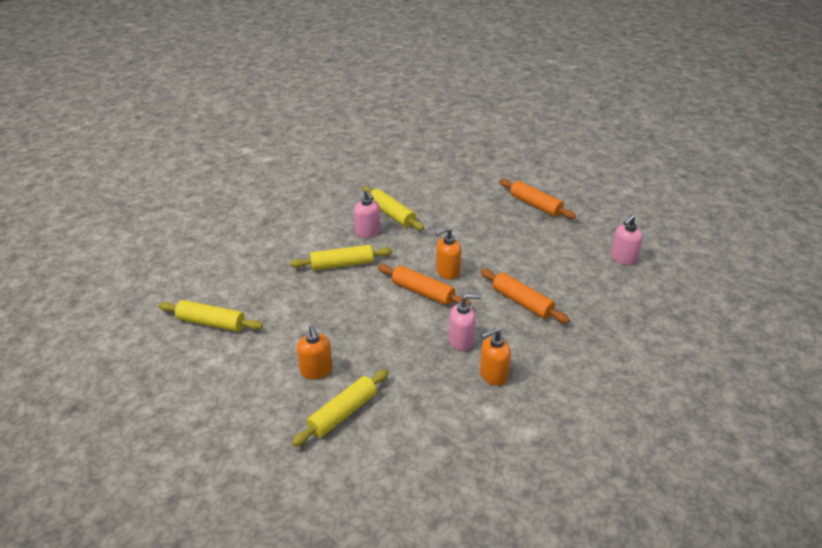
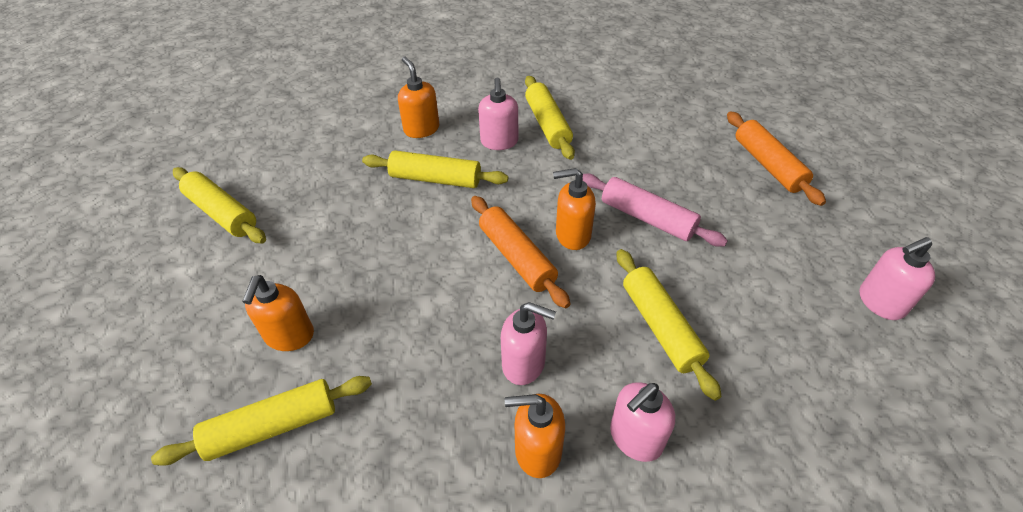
camera: 25 degrees right, 10 degrees up
(310, 237) = (421, 129): none -> orange soap dispenser
(484, 251) = (647, 218): none -> pink rolling pin
(522, 302) = (660, 327): orange rolling pin -> yellow rolling pin
(537, 354) = (635, 438): none -> pink soap dispenser

